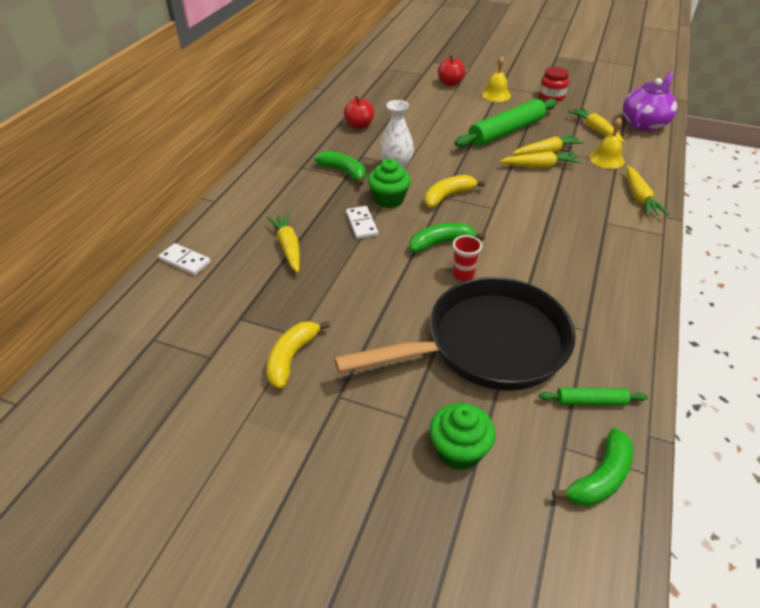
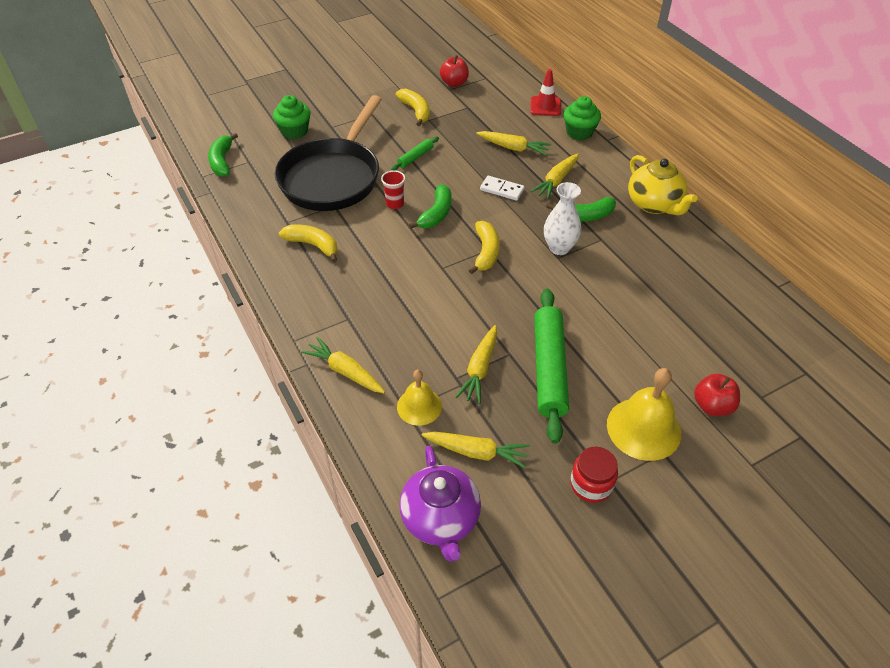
camera: 130 degrees right, 5 degrees up
(185, 261) = (545, 106): white domino -> red traffic cone
(290, 149) = (654, 204): none -> yellow teapot
(359, 126) = (663, 267): red apple -> red apple (454, 83)
(389, 199) = (518, 219): green cupcake -> green cupcake (579, 132)
(496, 94) = (643, 428): yellow bell -> yellow bell, size x1.60
(540, 166) = (463, 344): yellow carrot -> yellow carrot (556, 181)
(580, 290) = (313, 245): none -> yellow banana
(590, 401) = (252, 187): green rolling pin -> green rolling pin (415, 157)

